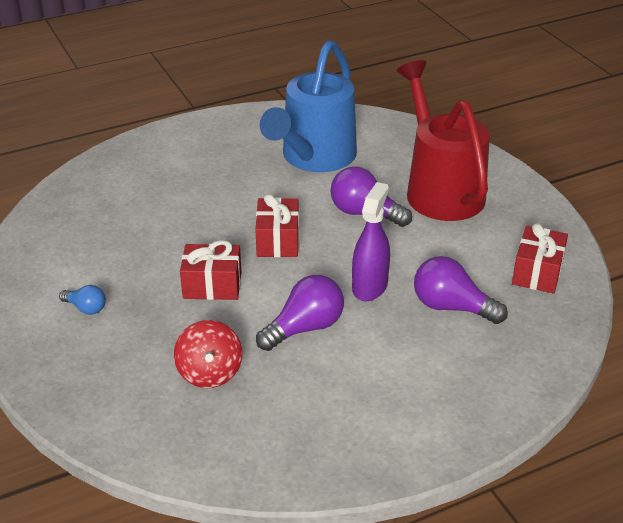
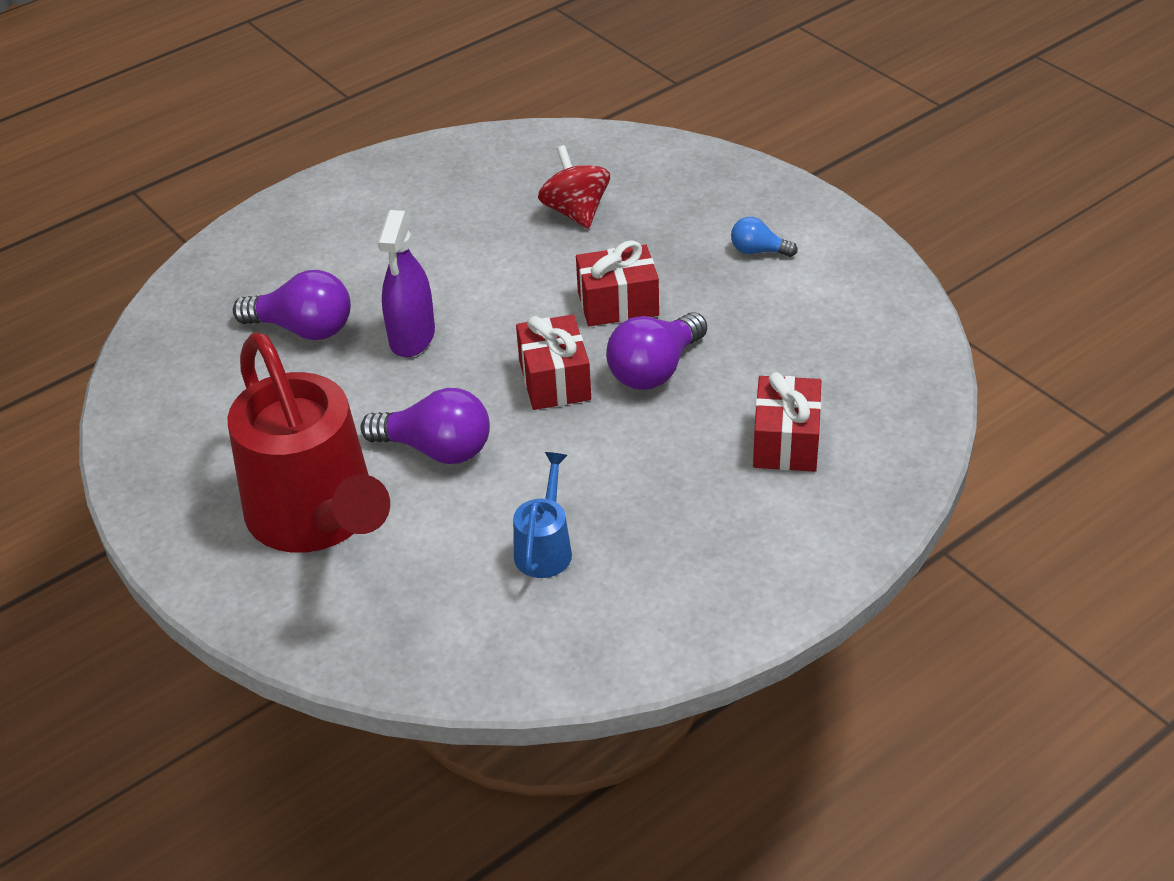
camera: 170 degrees right, 5 degrees up
(305, 328) = (483, 274): purple light bulb -> purple light bulb (655, 370)
(314, 158) = (545, 548): blue watering can -> blue watering can, size x0.43
(537, 272) = (182, 396): red gift -> red gift (786, 442)

